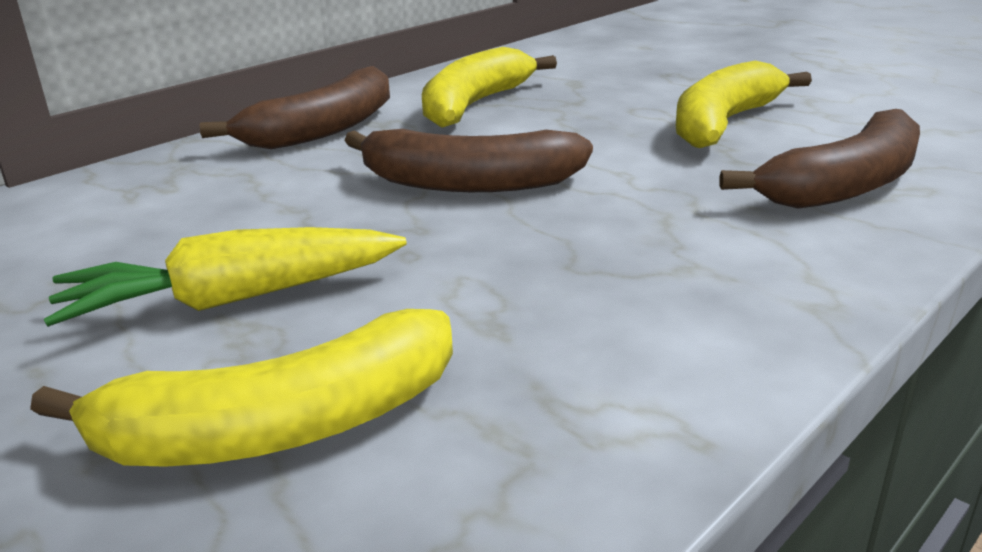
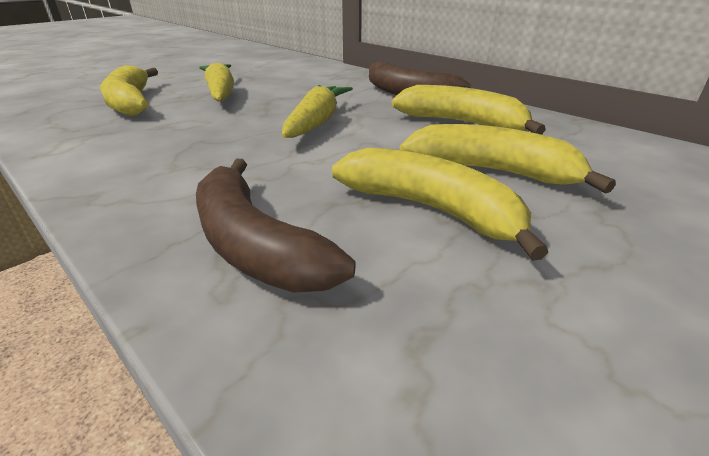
camera: 90 degrees right, 5 degrees up
(468, 183) = (317, 122): brown banana -> yellow carrot
(625, 100) = (491, 171): none -> yellow banana

